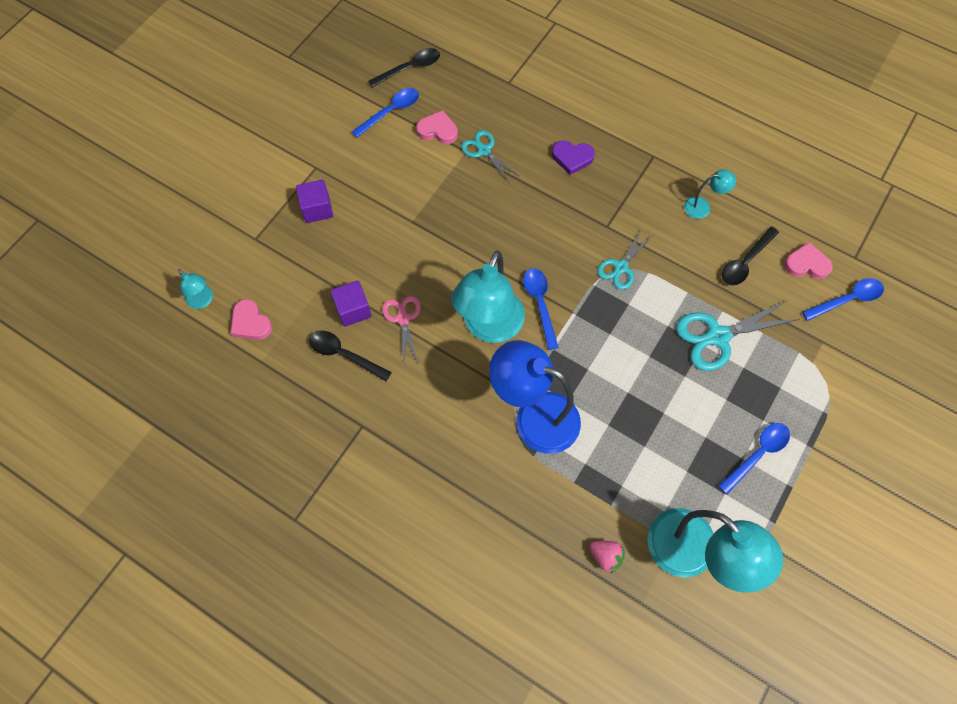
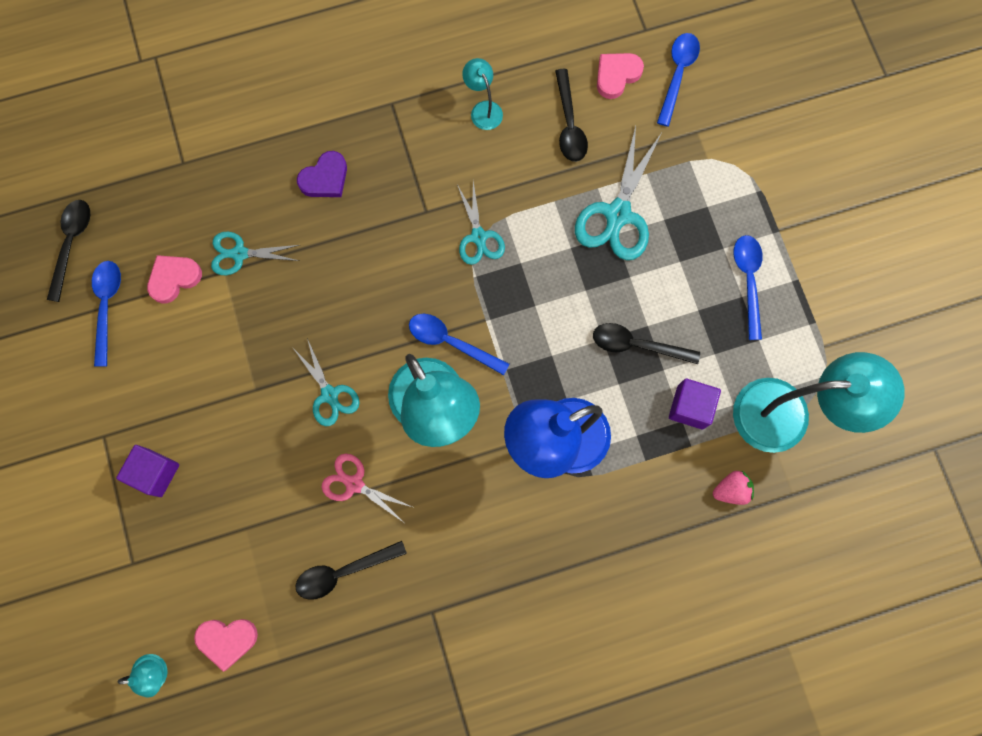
camera: 50 degrees left, 10 degrees up
(353, 310) = (302, 525): purple cube -> purple cube (690, 407)
(445, 262) = (330, 395): none -> turquoise scissors
(644, 416) = (636, 345): none -> black spoon
(702, 207) = (483, 109): turquoise lamp -> turquoise lamp turned 60 degrees counterclockwise

